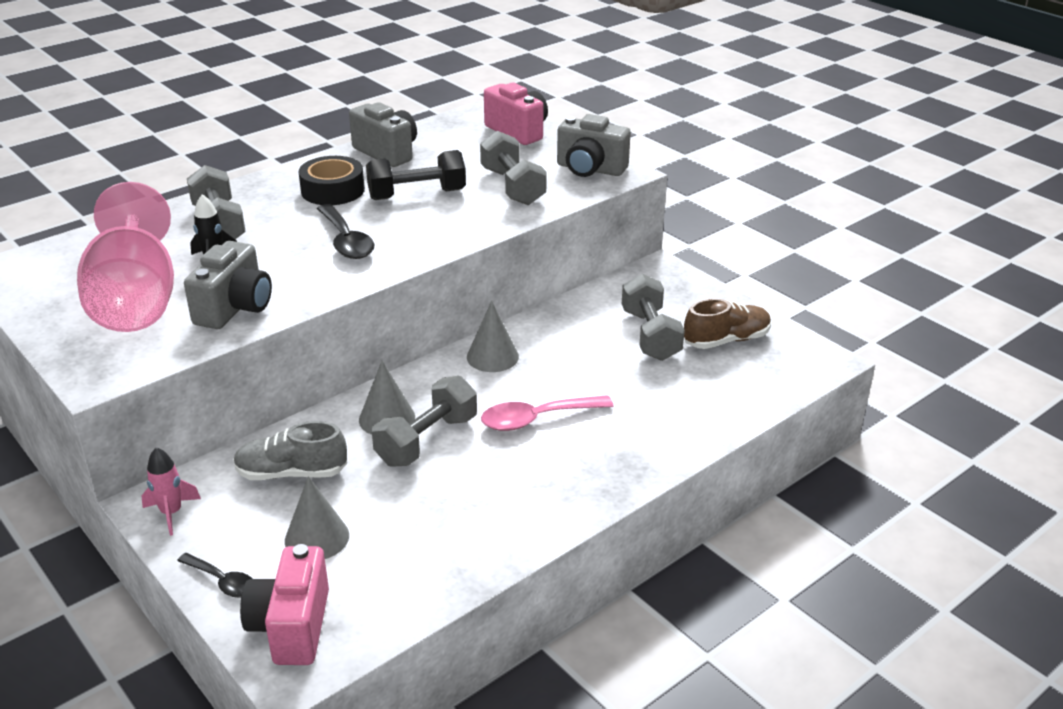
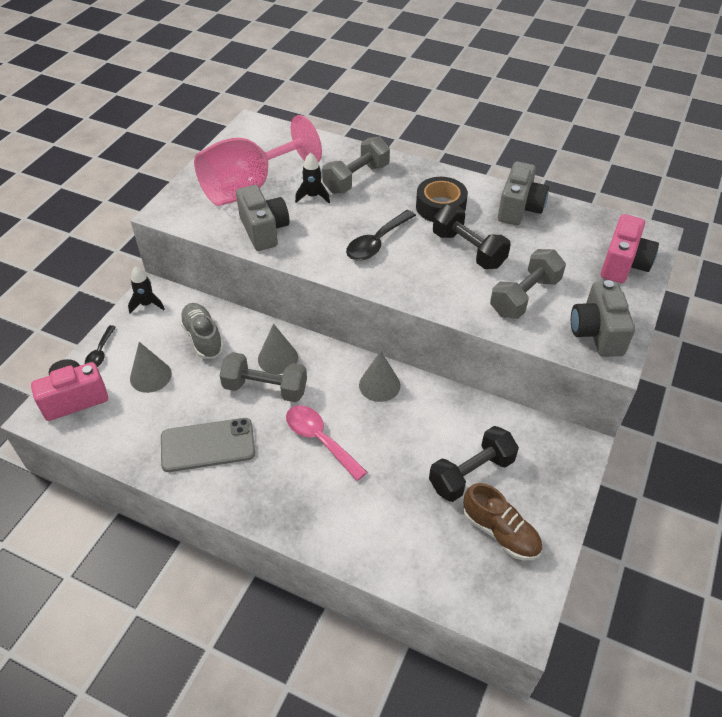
camera: 65 degrees right, 15 degrees up
(171, 513) = (147, 304): pink rocket -> black rocket
(235, 308) = (264, 230): grey camera -> grey camera turned 105 degrees counterclockwise
(479, 510) = (208, 445): none -> grey phone
(650, 335) = (471, 473): grey dumbbell -> black dumbbell

